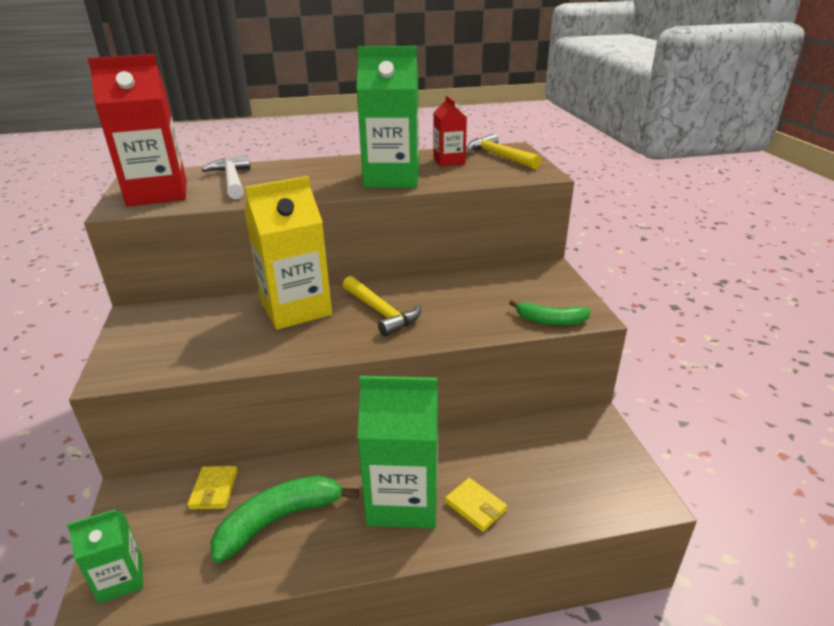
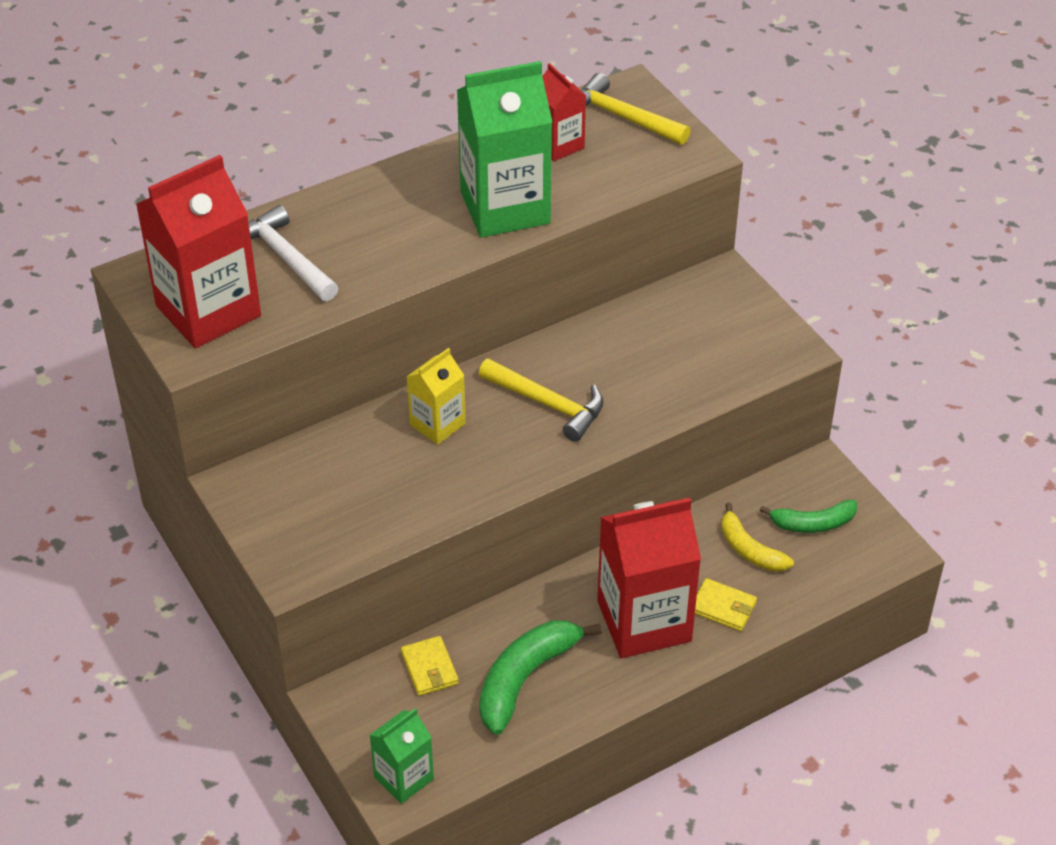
camera: 20 degrees left, 15 degrees up
(296, 309) = (437, 424): yellow carton -> yellow carton, size x0.53
(403, 499) = (644, 621): green carton -> red carton
(517, 466) = (749, 549): none -> yellow banana
(550, 320) = (753, 369): green banana -> green banana (812, 523)

